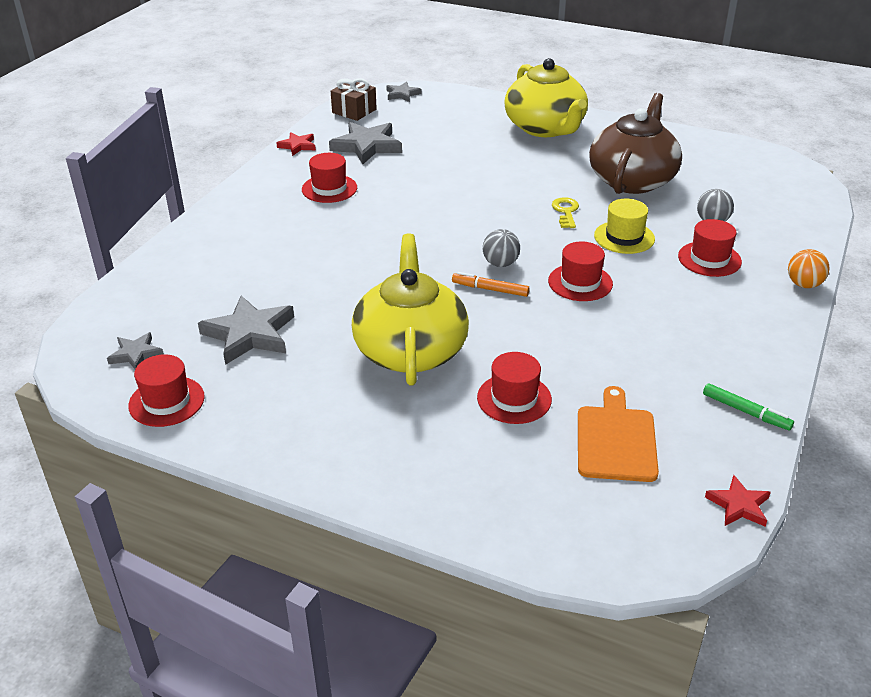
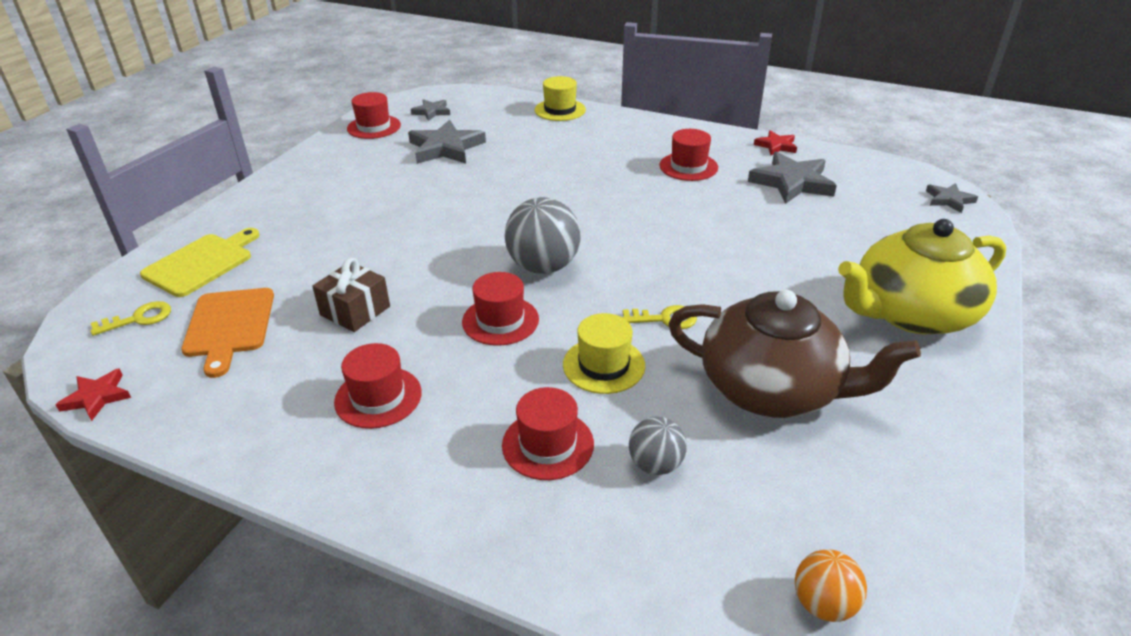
camera: 90 degrees right, 0 degrees up
(171, 257) = (560, 110): none -> yellow hat
(354, 111) = (879, 171): brown gift -> brown gift (355, 311)
(411, 350) = (404, 217): yellow teapot -> none
(490, 289) = (494, 259): orange marker -> none
(500, 263) = (543, 267): grey ball -> grey ball, size x1.76
(507, 491) = (201, 263): none -> yellow cutting board
(514, 398) = (315, 269): red hat -> red hat (378, 397)
(616, 440) = (229, 326): orange cutting board -> orange cutting board turned 75 degrees clockwise
(617, 514) = (139, 319): none -> yellow key
(746, 412) = (223, 426): green marker -> none
(804, 284) = (470, 548): orange ball -> orange ball (823, 604)

